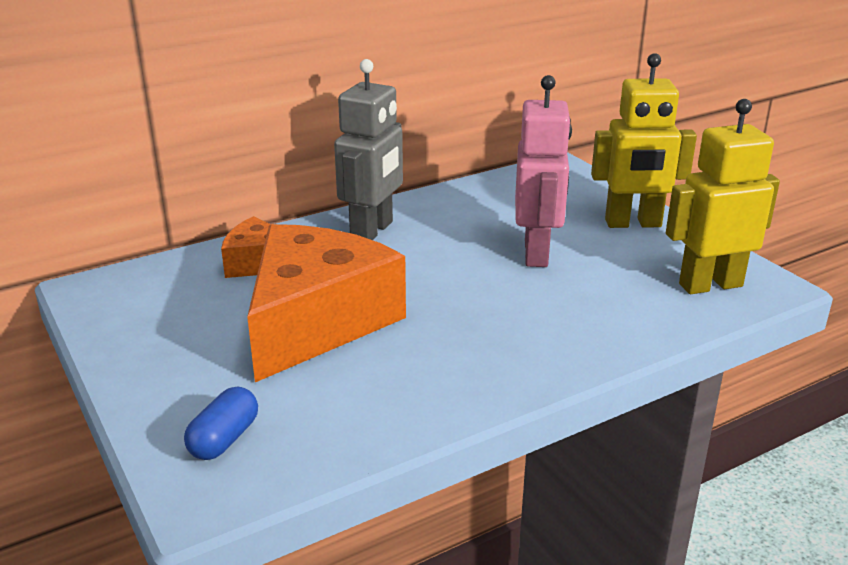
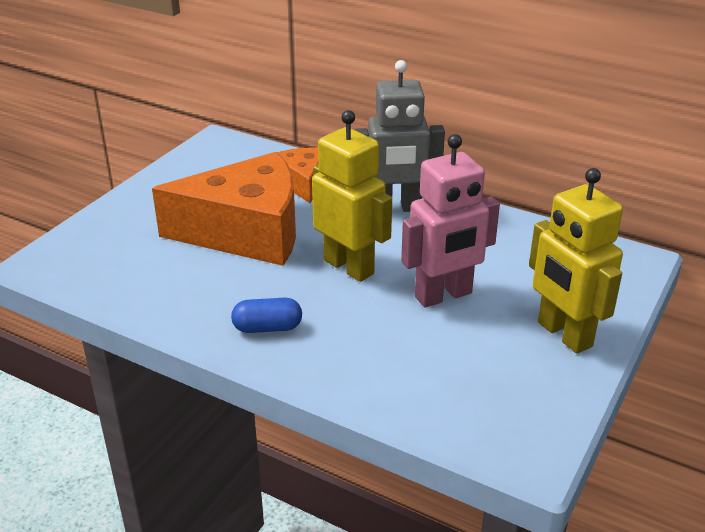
camera: 60 degrees right, 5 degrees up
(224, 439) = (95, 249): blue capsule -> blue capsule (267, 328)
(710, 285) = (488, 412): yellow robot -> yellow robot (349, 267)

